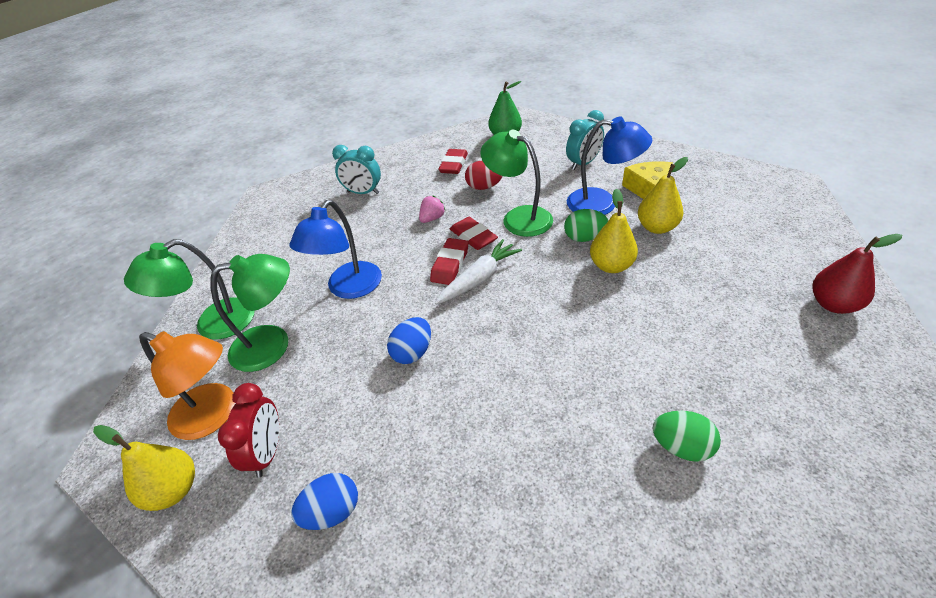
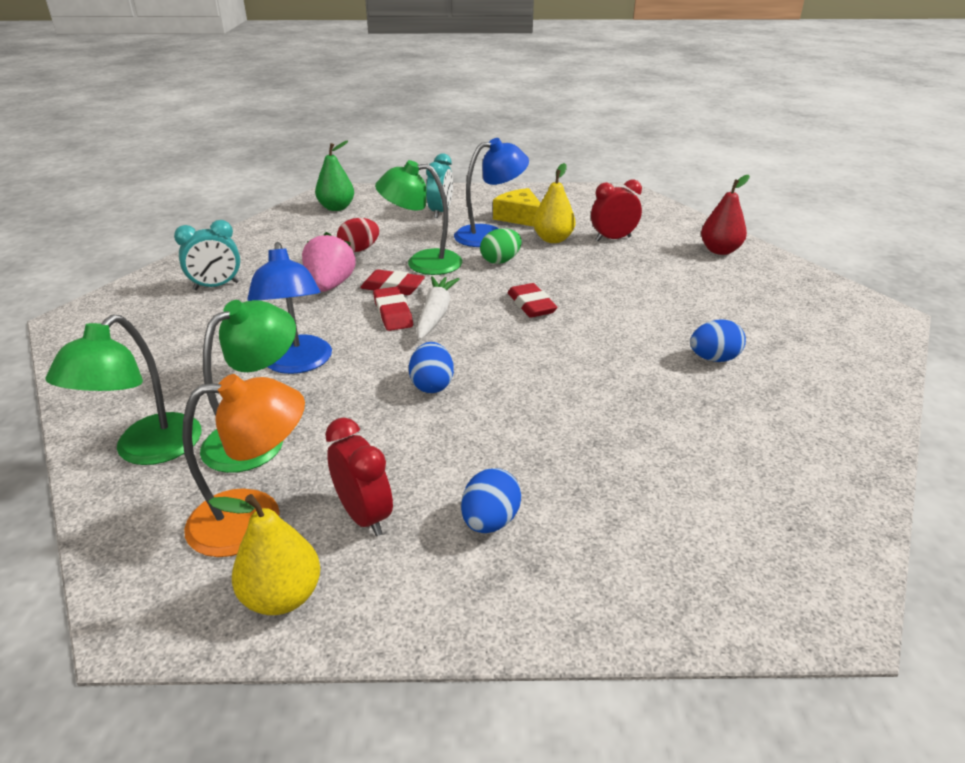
camera: 40 degrees left, 10 degrees down
(432, 218) = (330, 285): pink strawberry -> pink strawberry, size x1.77
(453, 165) = (304, 240): red eraser -> red eraser (531, 305)
(611, 266) = (544, 273): yellow pear -> none
(681, 447) = (713, 359): green egg -> blue egg
(720, 246) = (613, 239): none -> red clock

